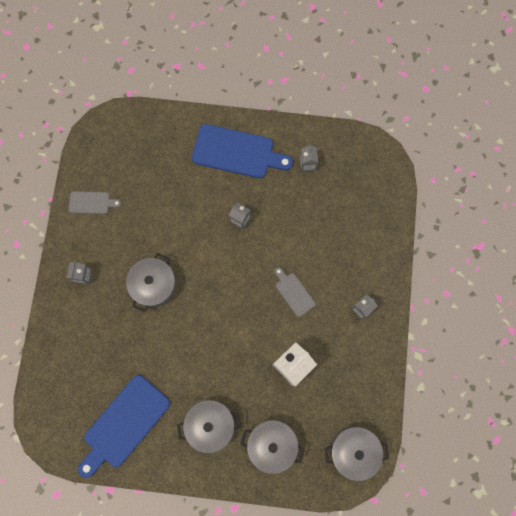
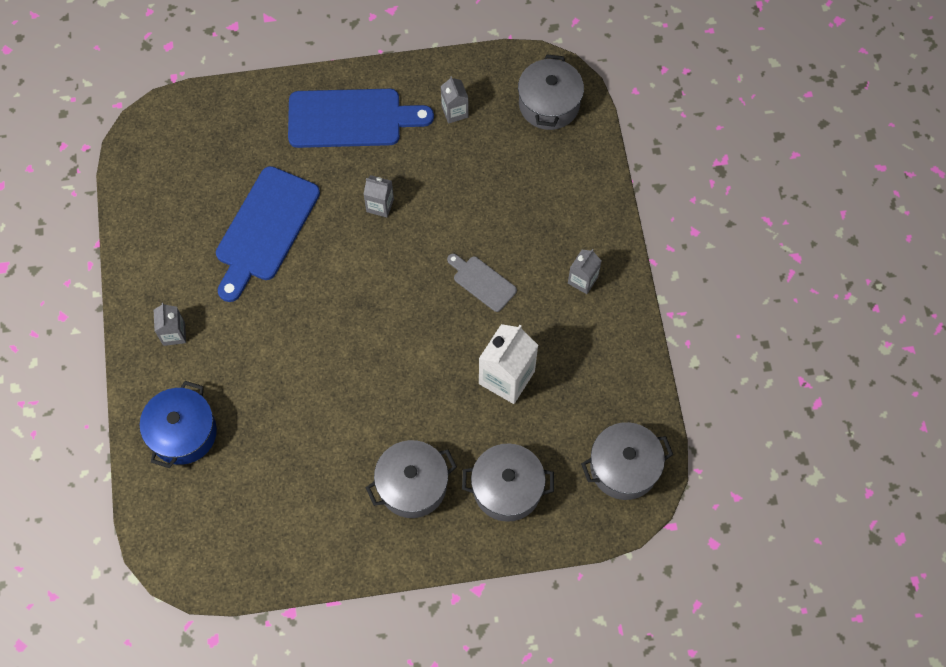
camera: 15 degrees left, 10 degrees down
(72, 347) = (183, 433): none -> blue pot
(92, 203) = (159, 234): grey cutting board -> none
(124, 424) = (287, 517): blue cutting board -> blue cutting board (265, 229)
(154, 285) = (280, 321): grey pot -> grey pot (549, 104)

